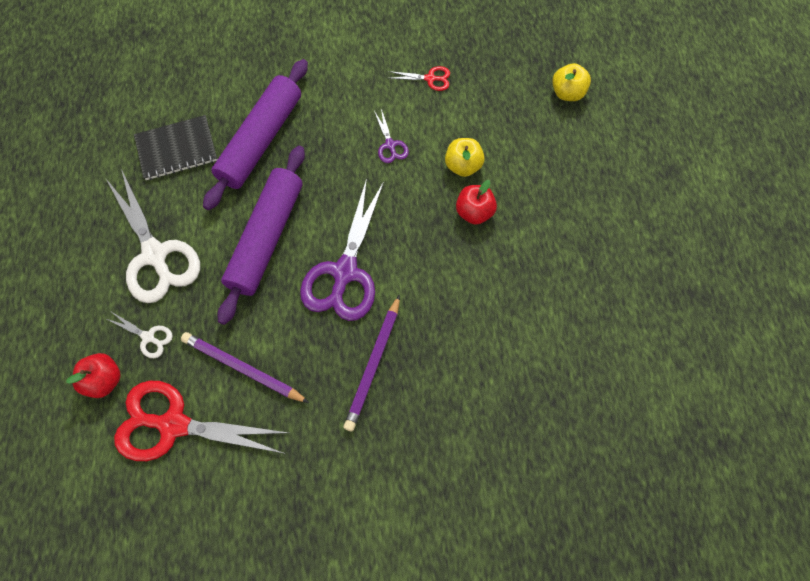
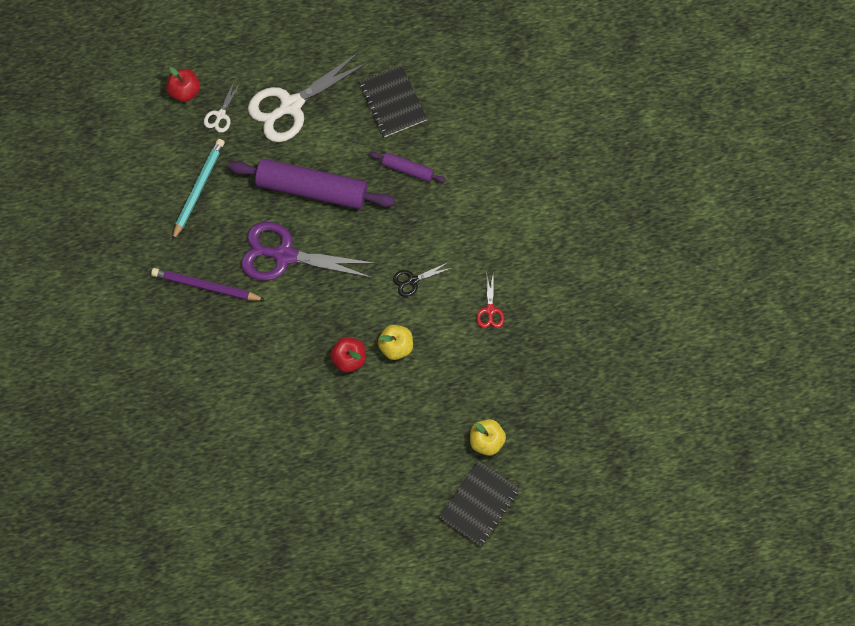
camera: 85 degrees right, 5 degrees up
(173, 424) = (153, 147): red scissors -> none
(242, 368) = (198, 188): purple pencil -> turquoise pencil
(260, 140) = (407, 169): purple rolling pin -> purple rolling pin, size x0.48
(390, 145) = (412, 280): purple scissors -> black scissors
(633, 104) = (479, 504): none -> black notebook

